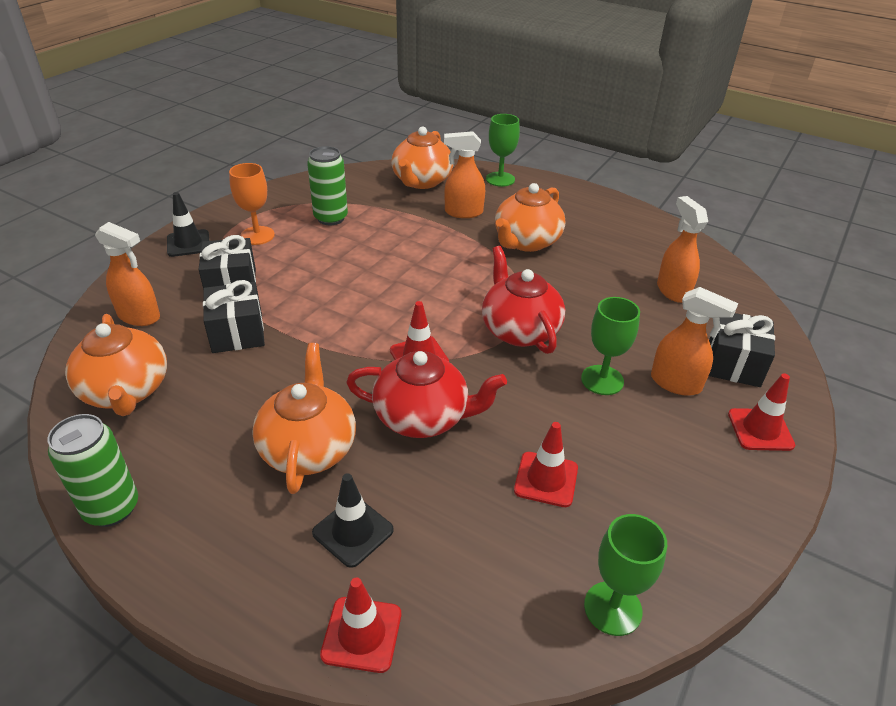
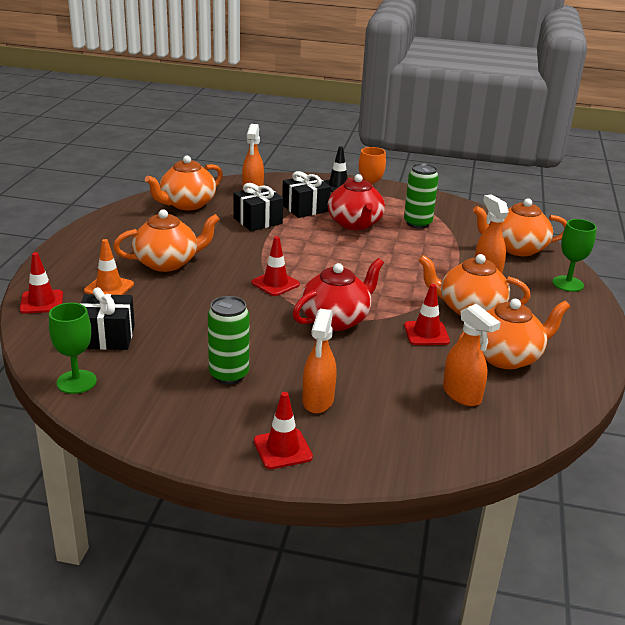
camera: 70 degrees right, 10 degrees down
(112, 508) = (102, 222): green can -> green can (229, 375)
(353, 531) = (109, 287): black traffic cone -> orange traffic cone
(423, 417) = (214, 294): red teapot -> red teapot (355, 224)
(546, 479) = (177, 347): red traffic cone -> red traffic cone (426, 333)
(602, 380) = (298, 363): green goblet -> none
(615, 248) = (506, 357): none -> orange teapot
(672, 290) = (462, 395): orange spray bottle -> orange spray bottle turned 90 degrees clockwise
(733, 364) = (368, 434): black gift -> black gift (107, 337)

